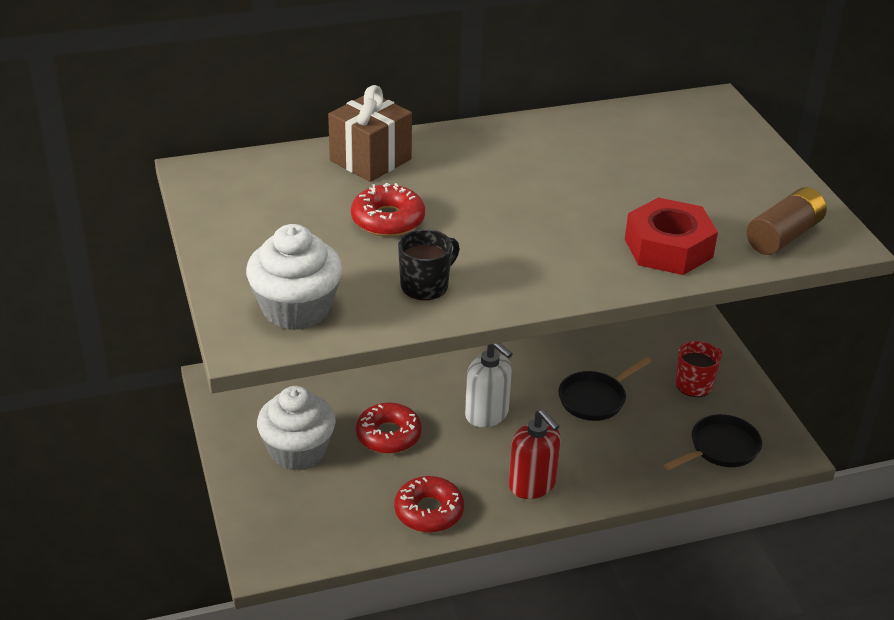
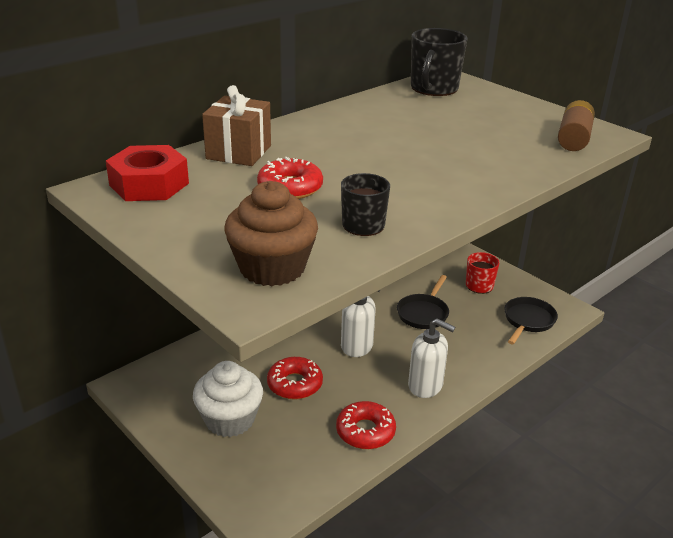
camera: 25 degrees left, 5 degrees down
(296, 309) = (272, 268): white cupcake -> brown cupcake
(532, 484) = (425, 385): red soap dispenser -> white soap dispenser
(668, 248) = (510, 161): red nut -> red nut (149, 184)
(678, 118) = (433, 88): none -> black mug

